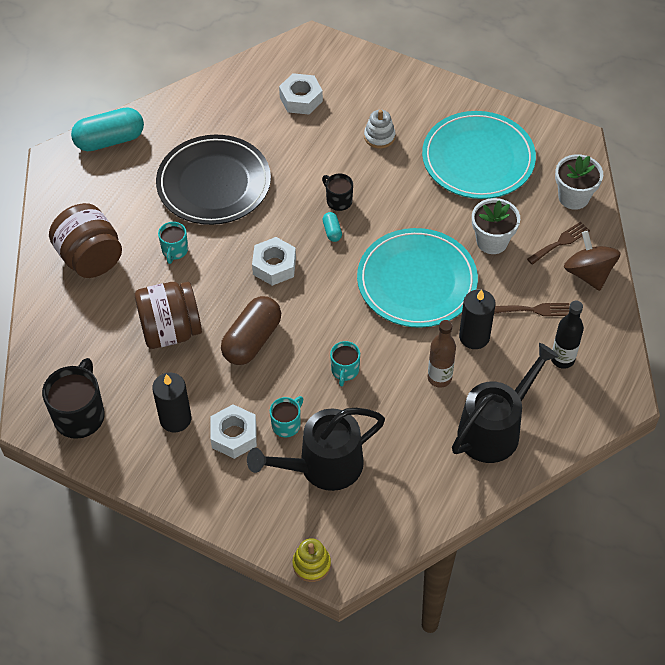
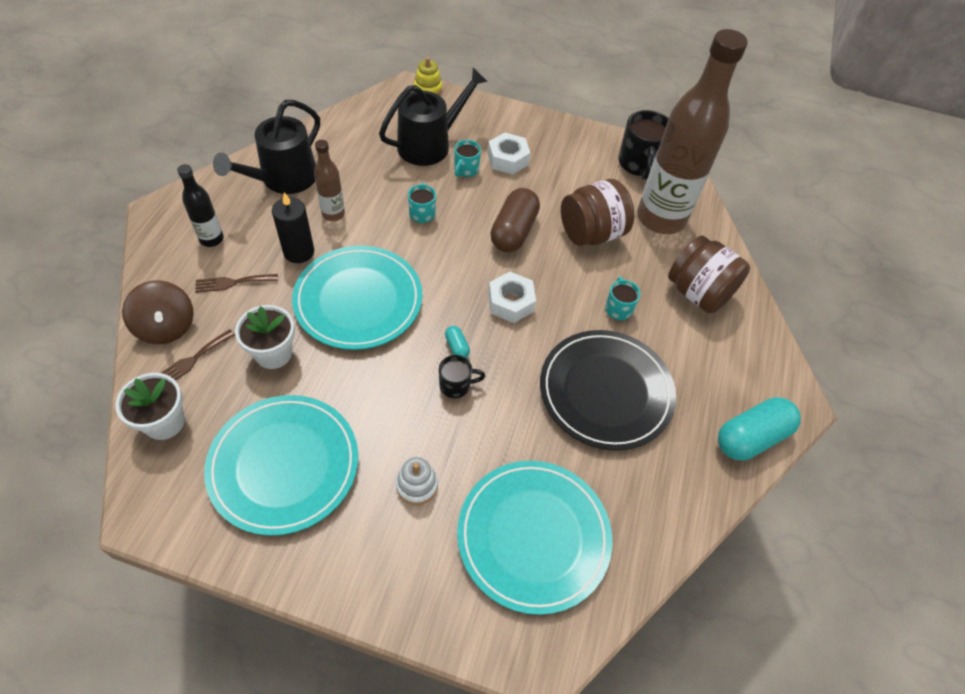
camera: 165 degrees right, 0 degrees up
(88, 341) = (661, 218): none -> brown bottle
(175, 419) = (560, 167): black candle -> none
(301, 99) = (533, 536): white nut -> turquoise plate
(338, 200) = (456, 385): black mug -> black mug turned 45 degrees counterclockwise

